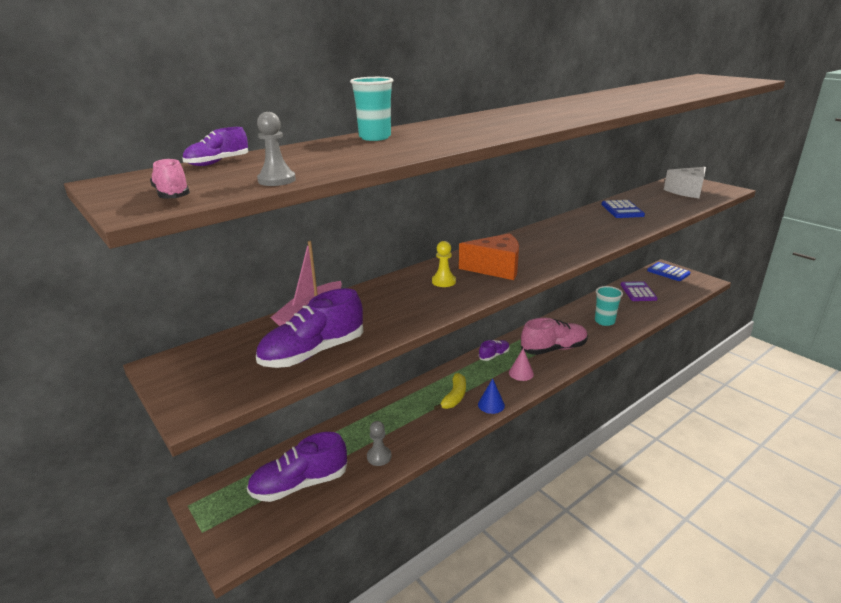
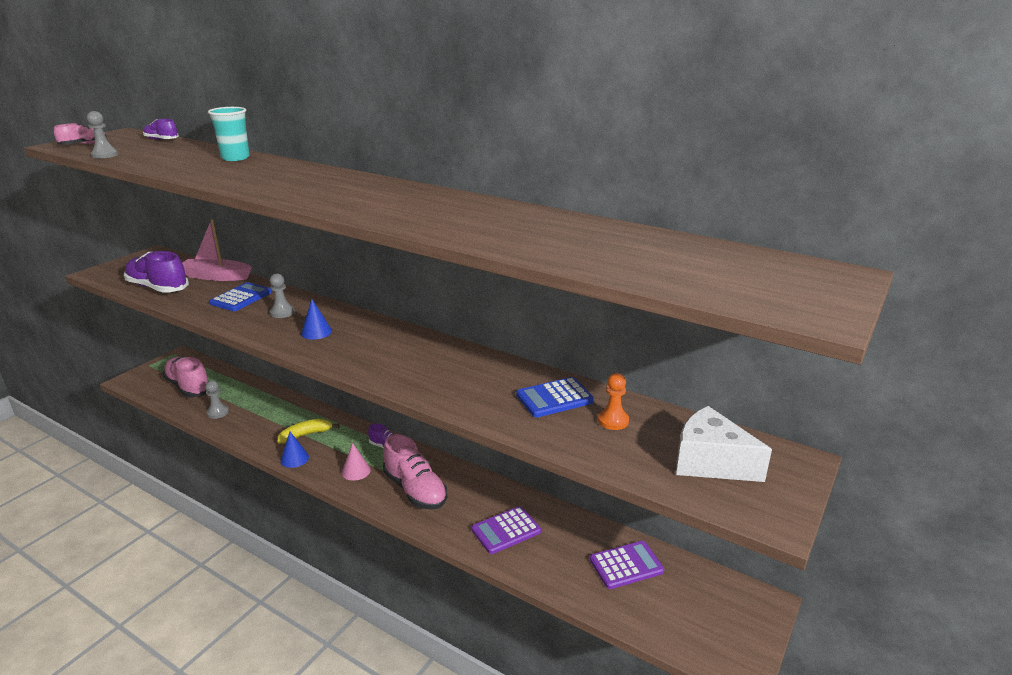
camera: 70 degrees right, 0 degrees up
(299, 484) = (189, 387): purple shoe -> pink shoe
(443, 281) = (282, 312): yellow pawn -> grey pawn
(454, 396) = (306, 435): yellow banana -> yellow banana turned 150 degrees clockwise
(496, 268) = (316, 332): orange cheese -> blue cone
(604, 321) = (506, 530): turquoise cup -> purple calculator
(648, 202) = (613, 421): none -> orange pawn
(668, 272) = (740, 607): blue calculator -> blue calculator (241, 298)

